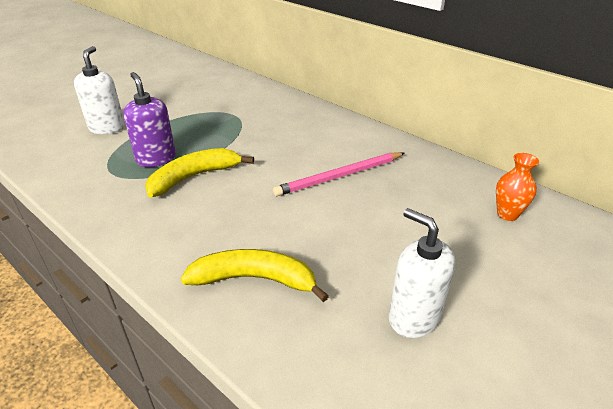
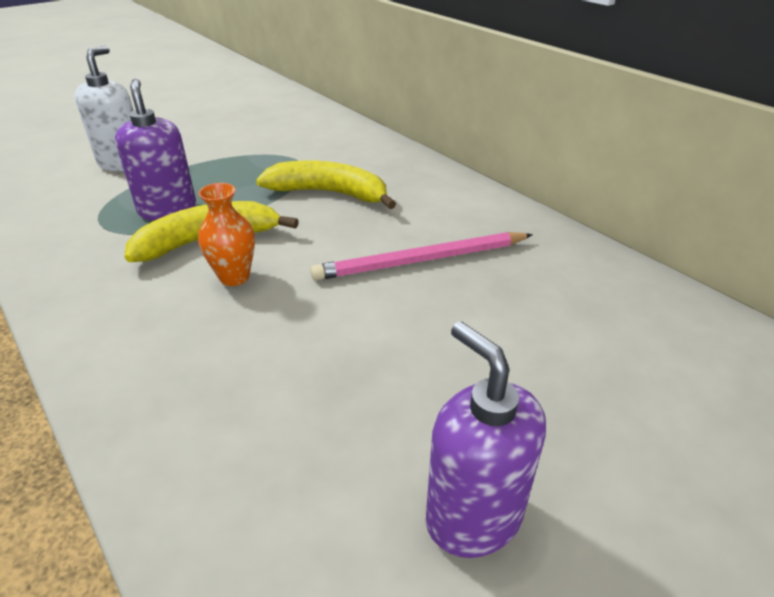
camera: 10 degrees right, 0 degrees up
(255, 279) = (232, 408): yellow banana -> yellow banana (329, 193)
(413, 317) = (473, 516): white soap dispenser -> purple soap dispenser
(507, 214) = (684, 351): orange vase -> orange vase (234, 277)

